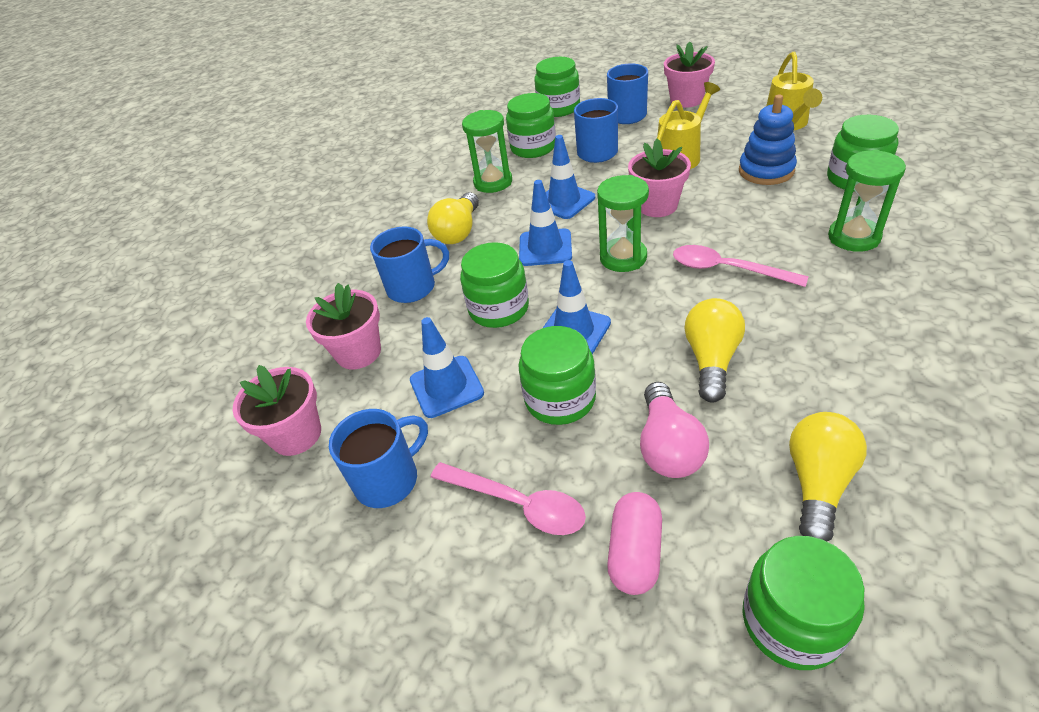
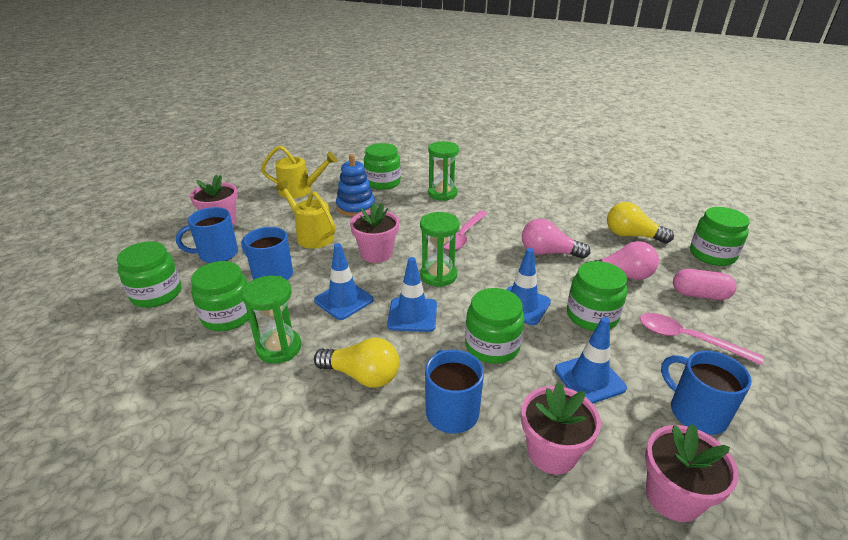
camera: 95 degrees left, 10 degrees down
(517, 504) = (687, 339): pink spoon -> pink spoon turned 90 degrees counterclockwise
(711, 360) = (548, 253): yellow light bulb -> pink light bulb

